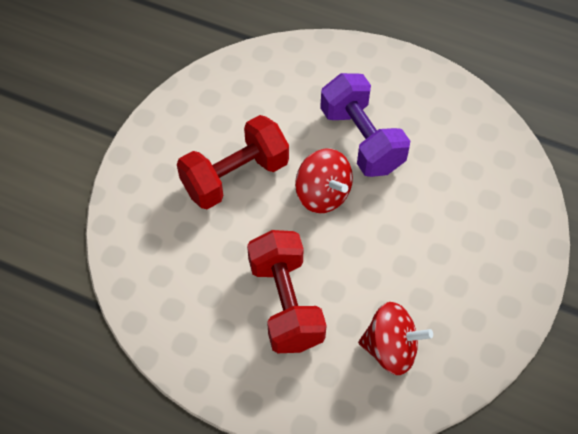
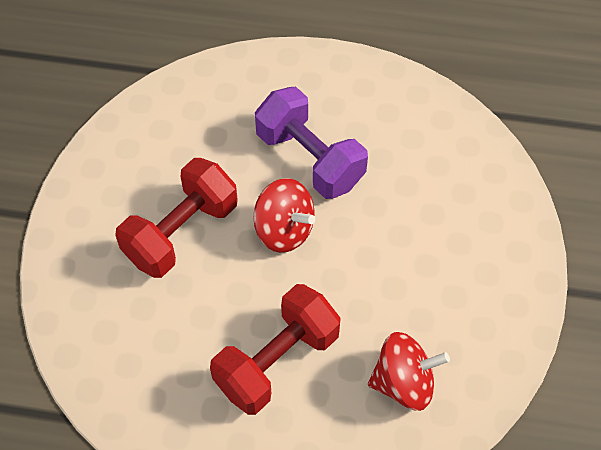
camera: 15 degrees left, 0 degrees up
(286, 303) = (277, 361): red dumbbell -> red dumbbell turned 75 degrees clockwise

